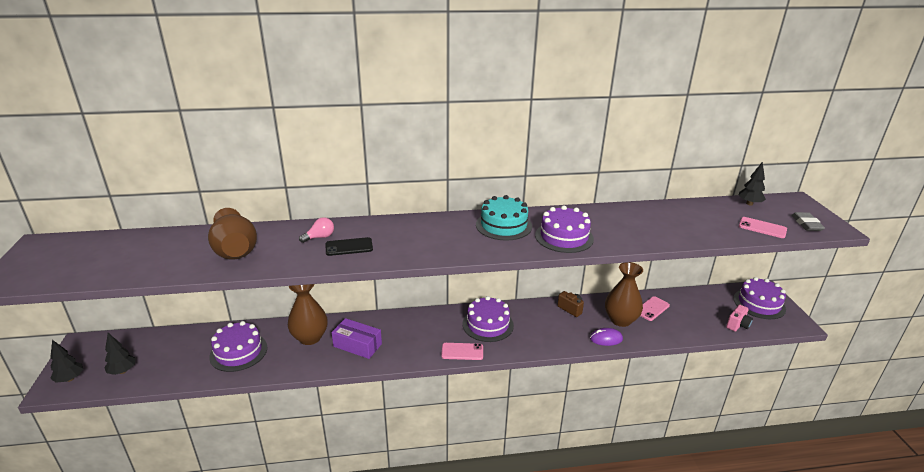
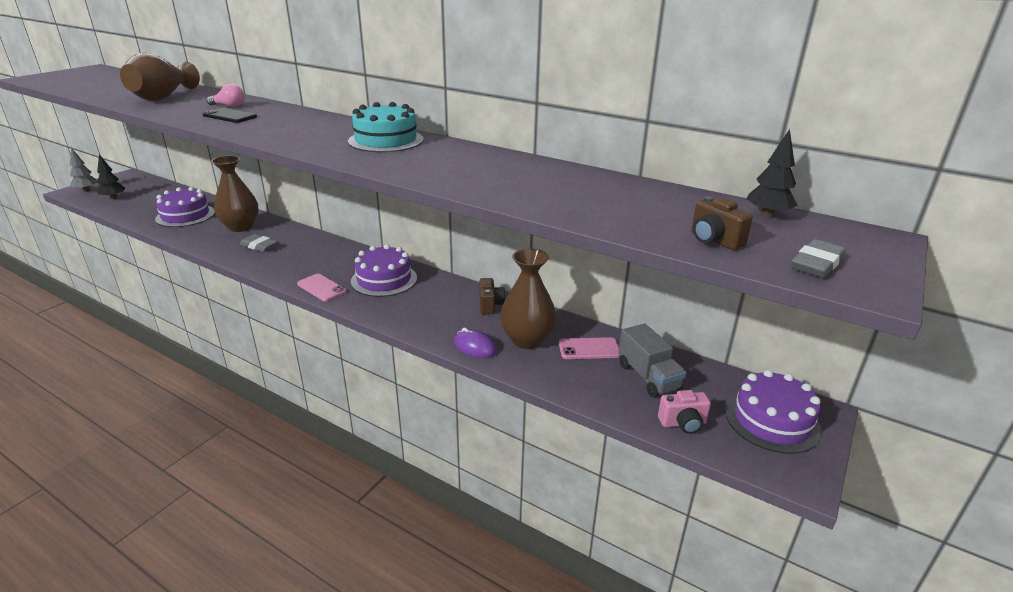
camera: 40 degrees right, 0 degrees up
(70, 379) = (86, 190): black tree -> grey tree
(357, 345) = (259, 246): purple box -> grey eraser
(564, 237) = (417, 164): purple cake -> none
(694, 309) = (648, 377): none -> grey truck
(762, 228) = (714, 240): pink phone -> brown camera

